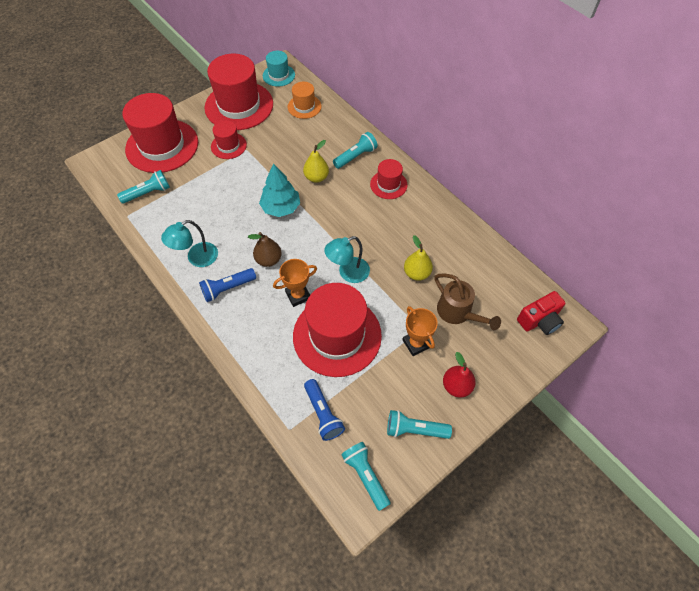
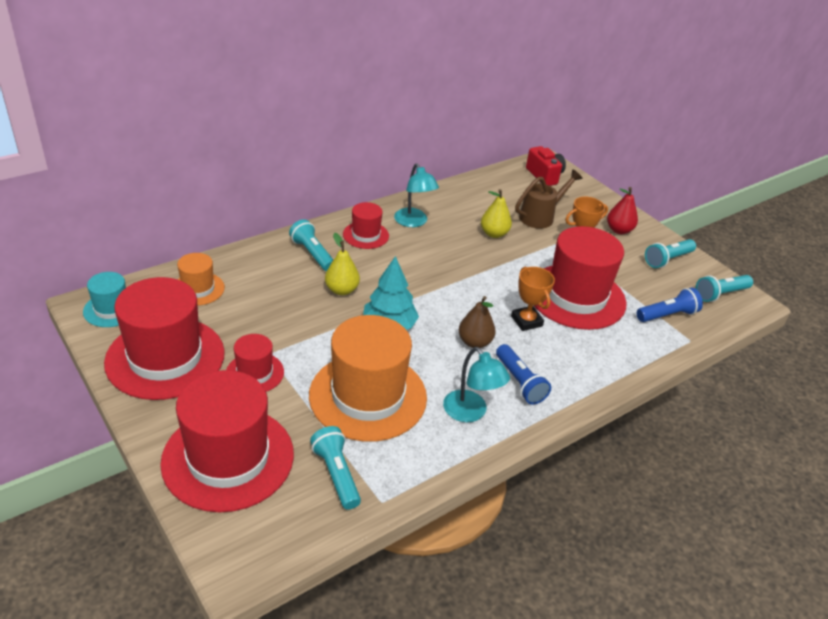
camera: 90 degrees left, 20 degrees down
(211, 202) = (368, 396): none -> orange hat
(348, 273) = (494, 280): turquoise lamp -> turquoise lamp (413, 222)
(414, 429) = (667, 260): turquoise flashlight -> turquoise flashlight turned 45 degrees clockwise

